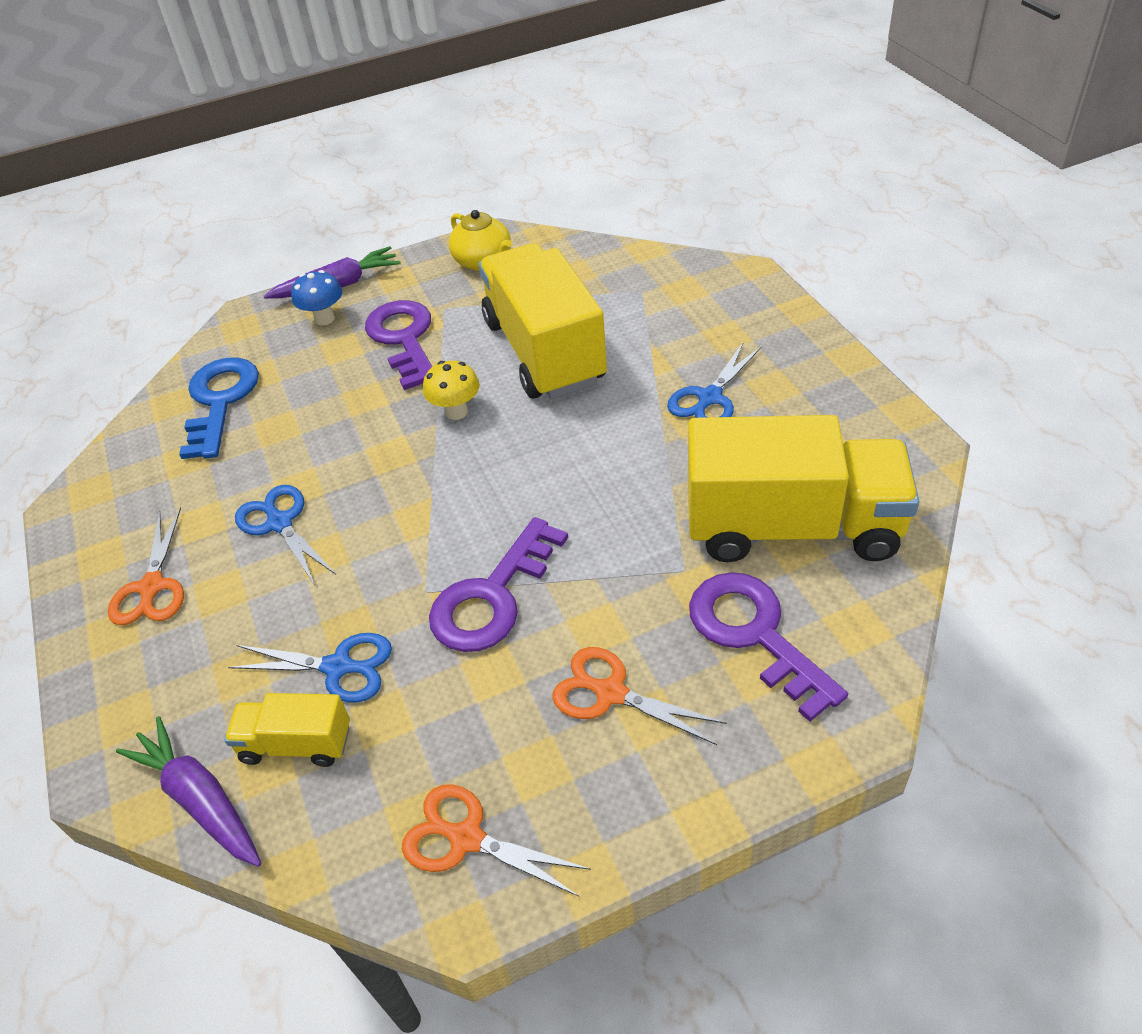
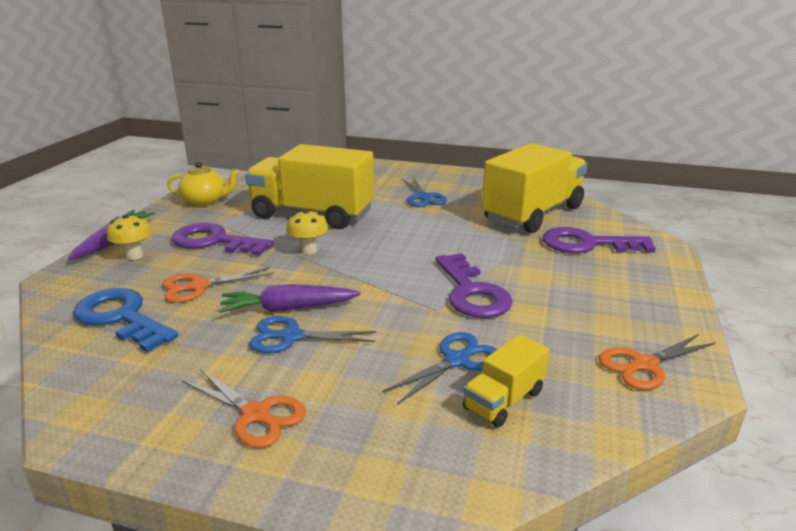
camera: 55 degrees left, 20 degrees down
(200, 800) = (508, 463): purple carrot -> purple carrot (288, 308)
(324, 319) = (134, 256): blue mushroom -> yellow mushroom
(611, 693) = (584, 288): orange scissors -> orange scissors (199, 286)

